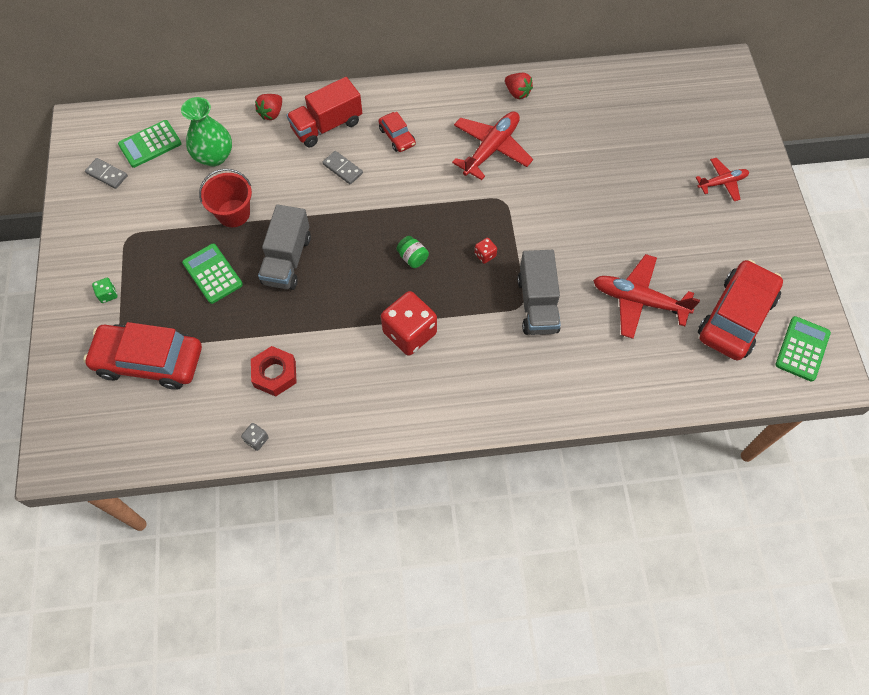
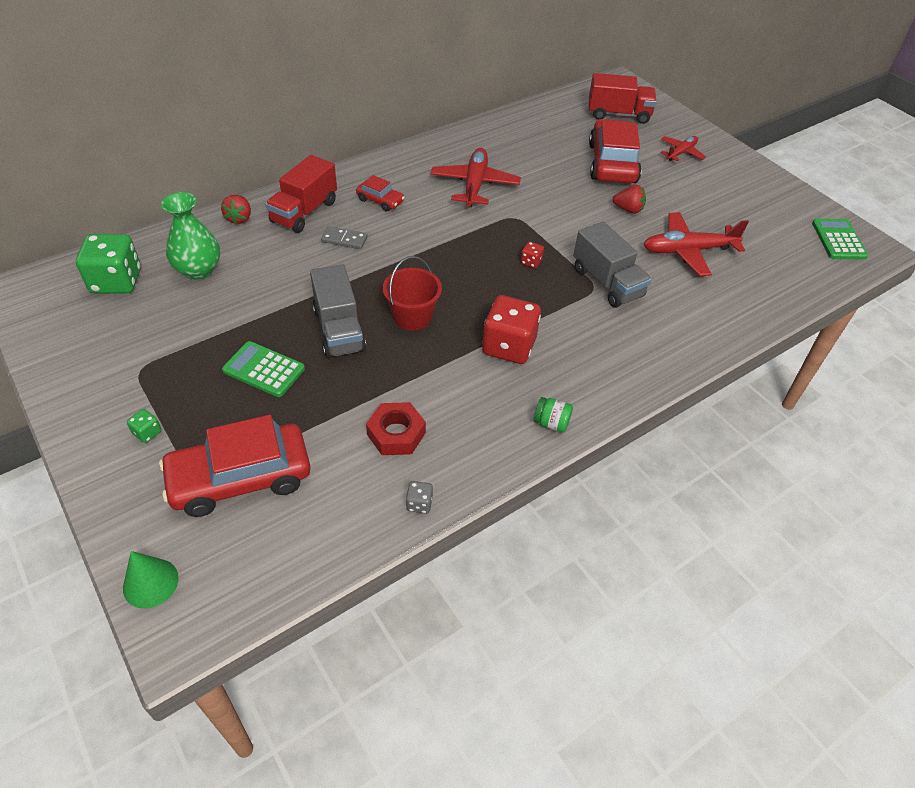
camera: 30 degrees left, 15 degrees down
(56, 414) = (150, 583): none -> green cone
(107, 174) = (78, 323): grey domino -> none
(150, 144) = (116, 281): green calculator -> green dice
(233, 213) = (252, 310): red bucket -> red bucket (412, 317)
(412, 258) = (465, 286): green jar -> green jar (551, 423)
(517, 92) = (466, 141): red strawberry -> red strawberry (628, 209)
(693, 110) = (618, 114): none -> red truck
(736, 317) = (771, 236): red car -> red car (612, 163)

